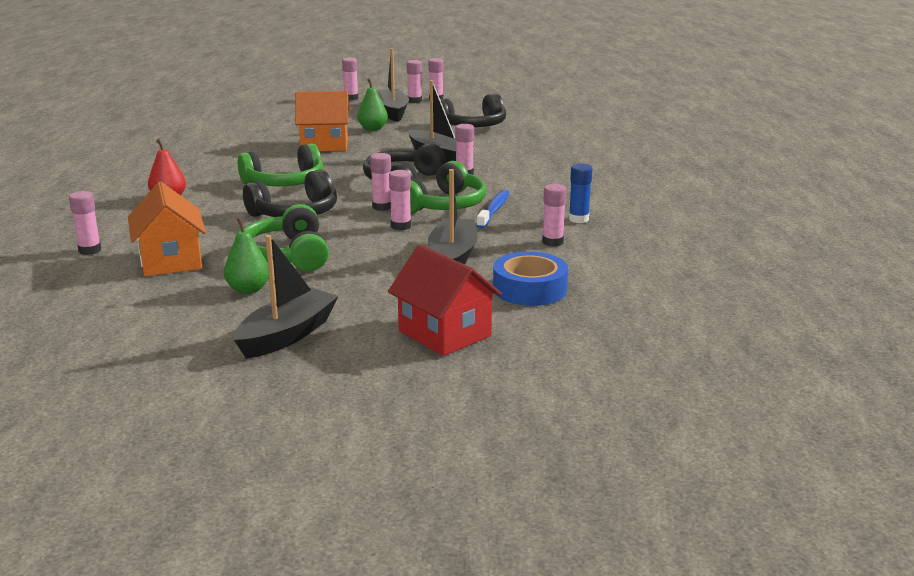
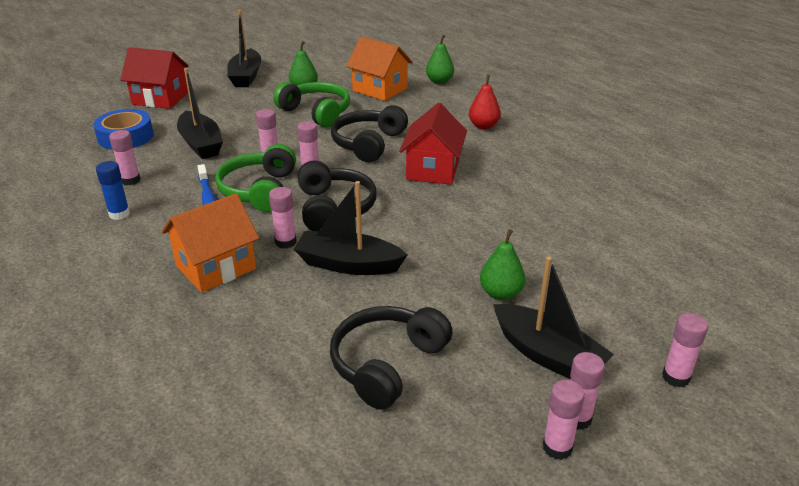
camera: 145 degrees right, 10 degrees up
(90, 250) = (439, 81): pink glue stick -> green pear
(285, 182) = (433, 170): green headphones -> red house
(324, 145) = (496, 236): orange house -> orange house (216, 267)

